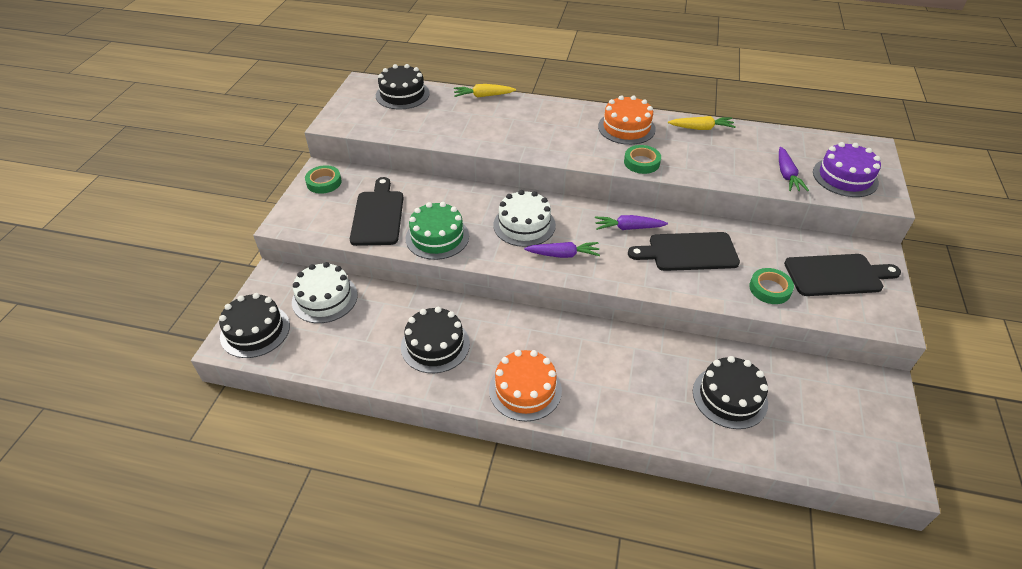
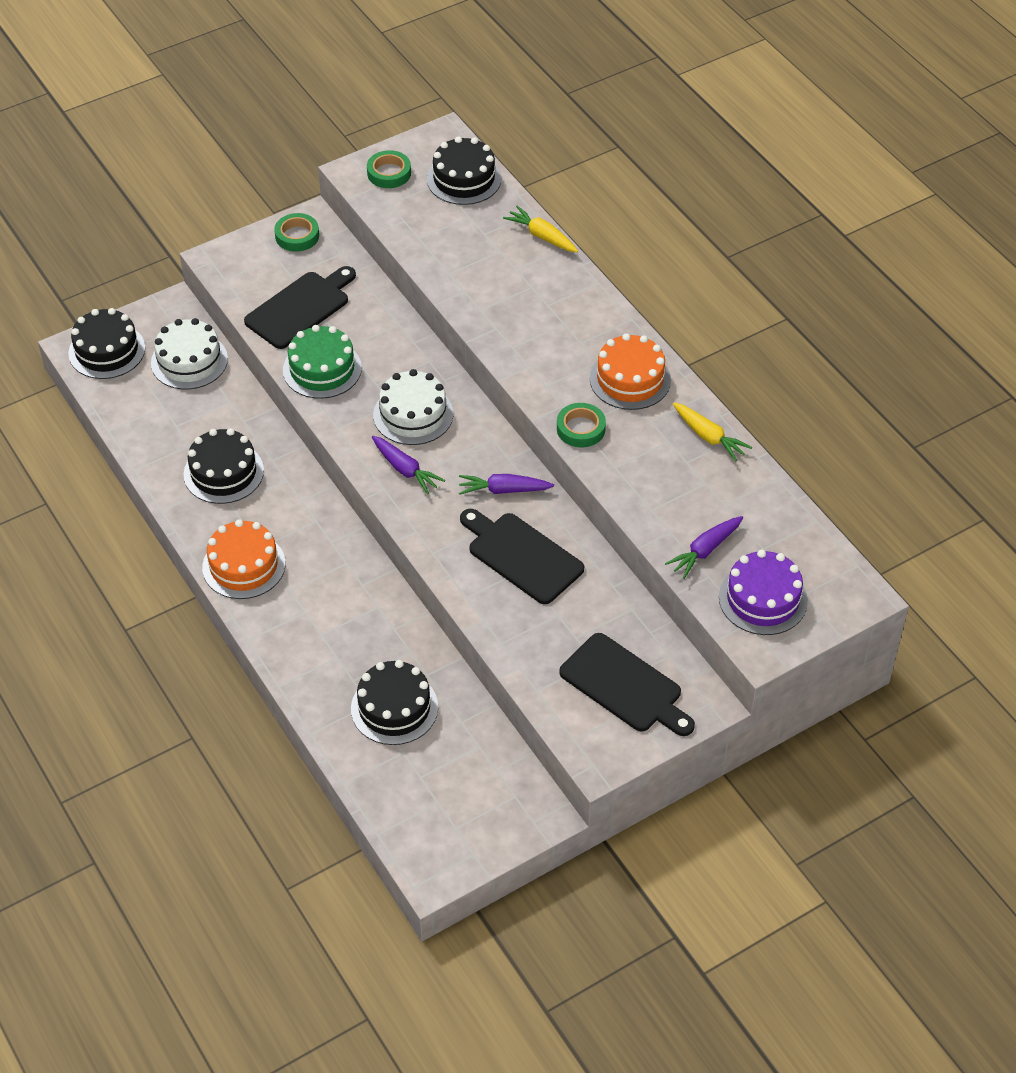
camera: 45 degrees right, 5 degrees up
(628, 228) = (503, 490): purple carrot -> purple carrot turned 45 degrees counterclockwise
(770, 289) = (539, 645): green tape -> green tape (389, 173)

